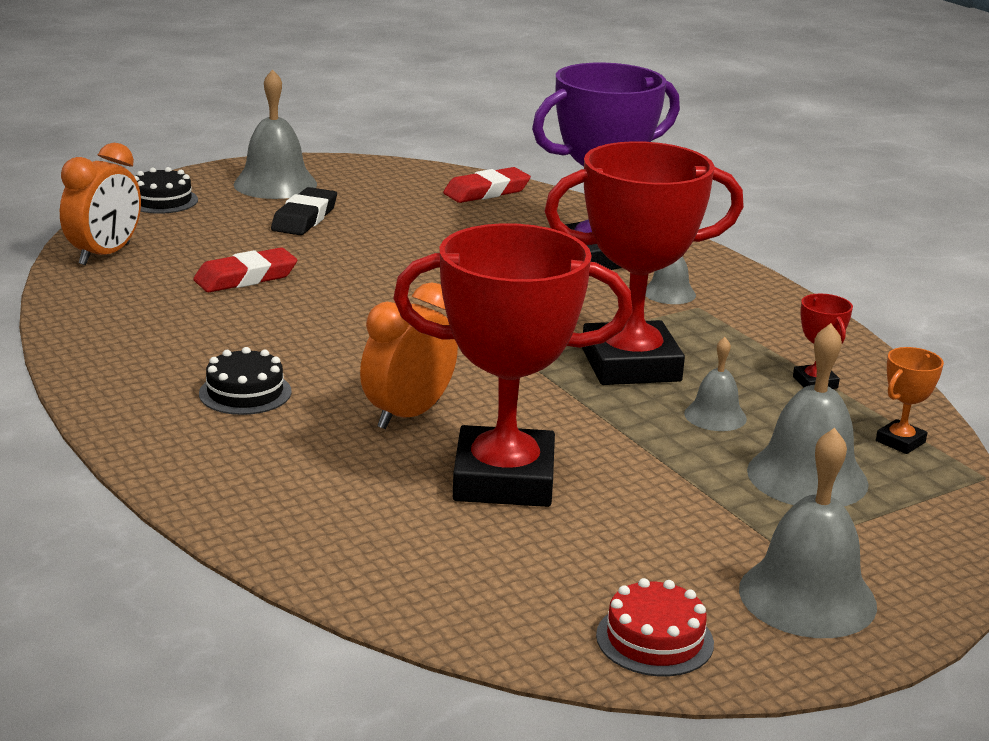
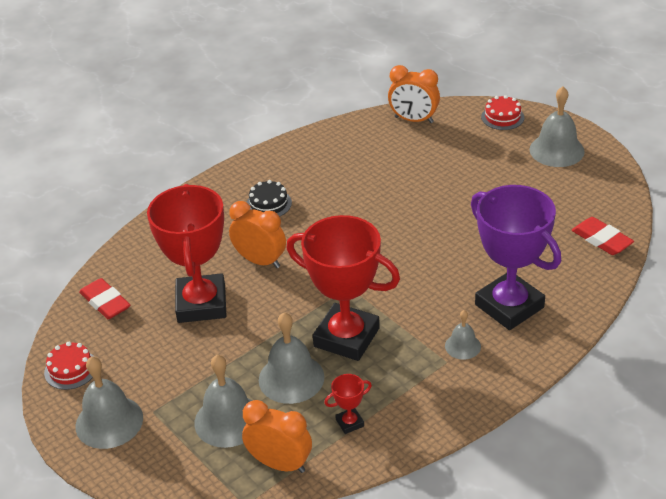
camera: 85 degrees right, 15 degrees up
(162, 200) = (502, 117): black cake -> red cake
(246, 278) = (405, 172): red eraser -> red eraser (105, 302)
(304, 218) = (505, 173): black eraser -> none
(631, 365) = (346, 337): red trophy -> red trophy turned 45 degrees counterclockwise
(715, 416) = (291, 378): grey bell -> grey bell, size x1.80
(900, 442) = (280, 464): orange trophy -> orange clock

